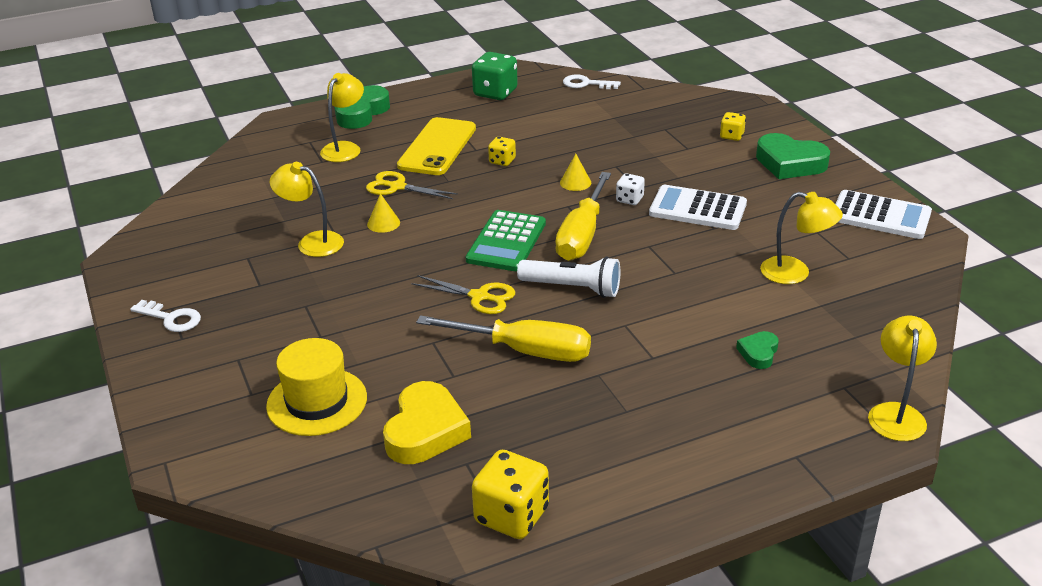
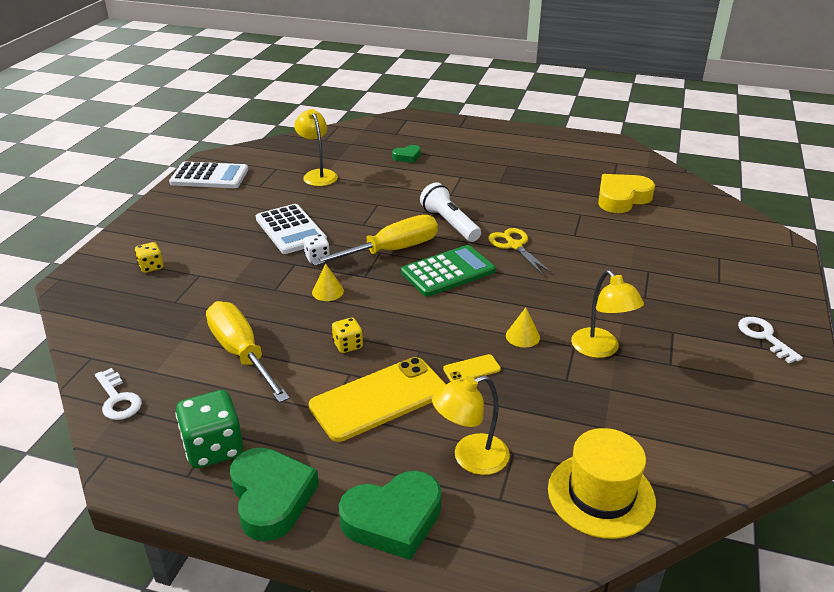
camera: 140 degrees left, 0 degrees up
(317, 402) = (677, 235): yellow hat -> yellow hat (601, 495)
(397, 187) = (471, 369): yellow scissors -> yellow phone
(511, 516) = (610, 157): yellow dice -> none
(526, 351) = (524, 206): yellow screwdriver -> yellow screwdriver (241, 353)
(790, 163) = (171, 227): green heart -> green heart (271, 497)
(880, 216) = (209, 176): white calculator -> white calculator turned 120 degrees clockwise
(896, 413) = (394, 120): yellow lamp -> none

